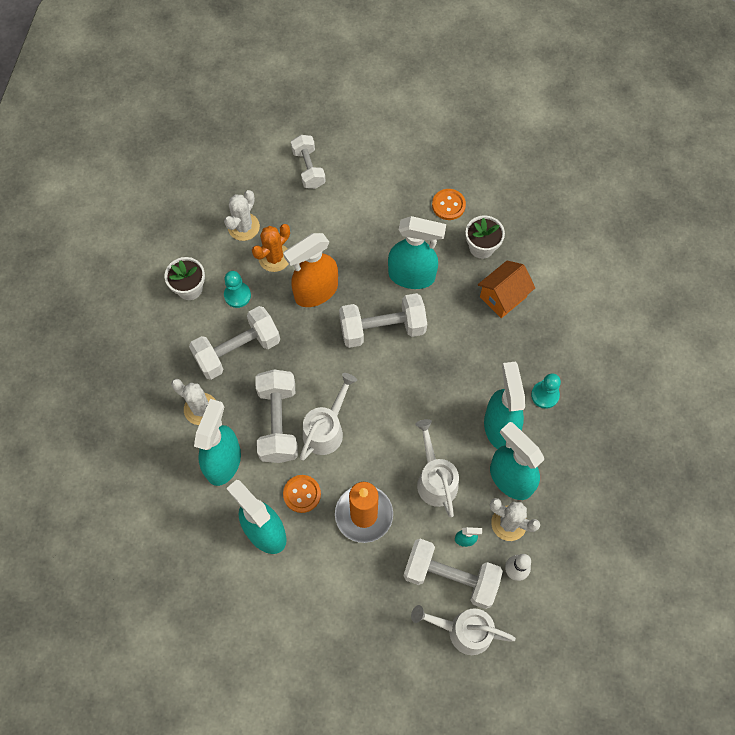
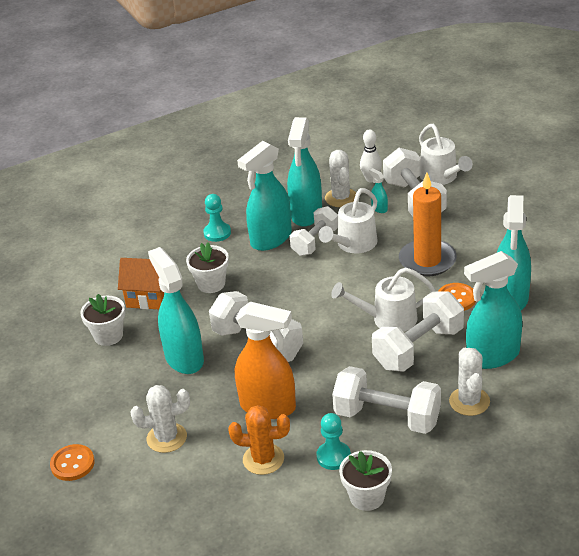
camera: 125 degrees left, 30 degrees down
(243, 227) = (253, 507): white cactus -> white cactus (166, 438)
(308, 168) = (129, 506): white dumbbell -> white dumbbell (315, 242)
(448, 205) = (80, 380): orange button -> orange button (72, 464)
(480, 346) = (211, 284): none -> white flower pot

